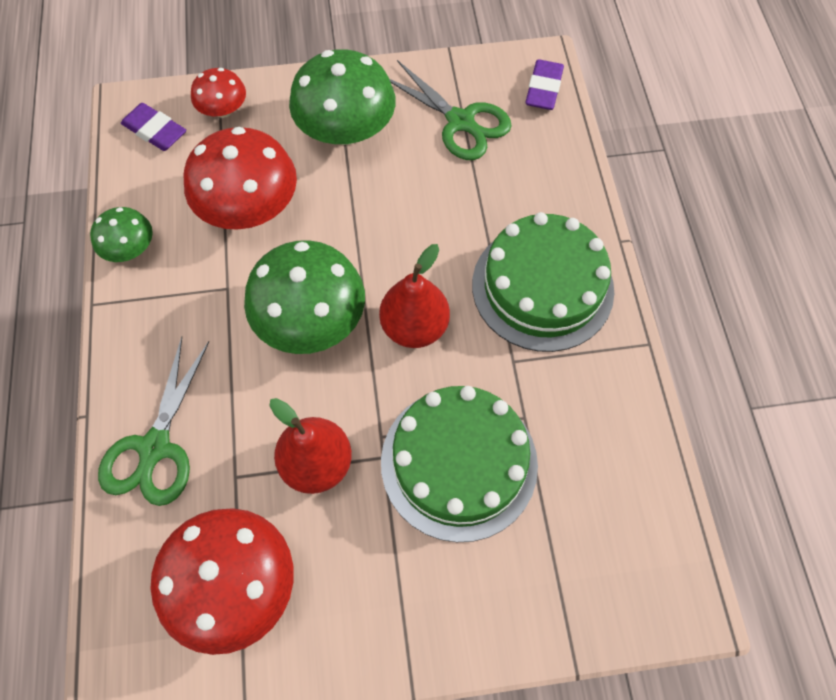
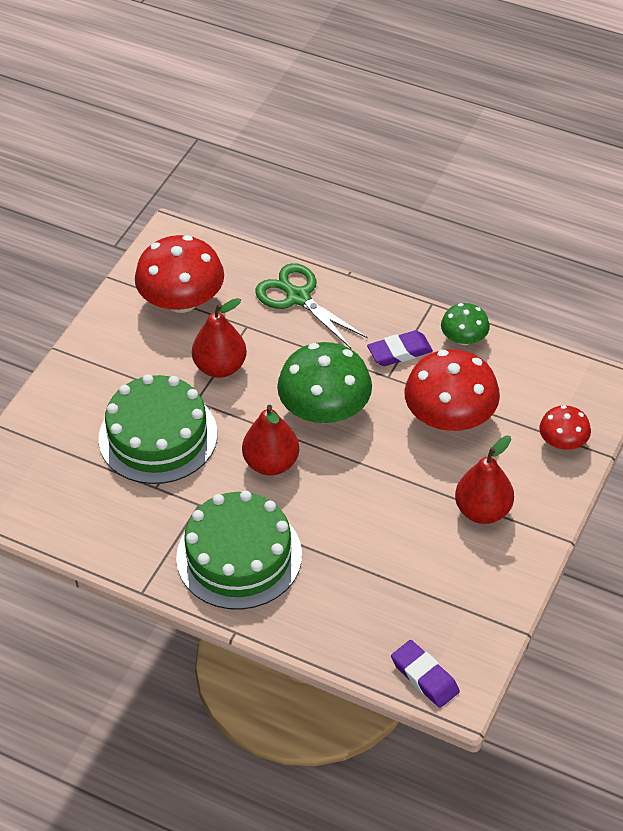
camera: 125 degrees right, 15 degrees down
(155, 131) = (570, 392): purple eraser -> purple eraser (399, 352)
(346, 130) = (483, 511): green mushroom -> red pear
(460, 122) = (433, 593): green scissors -> none

